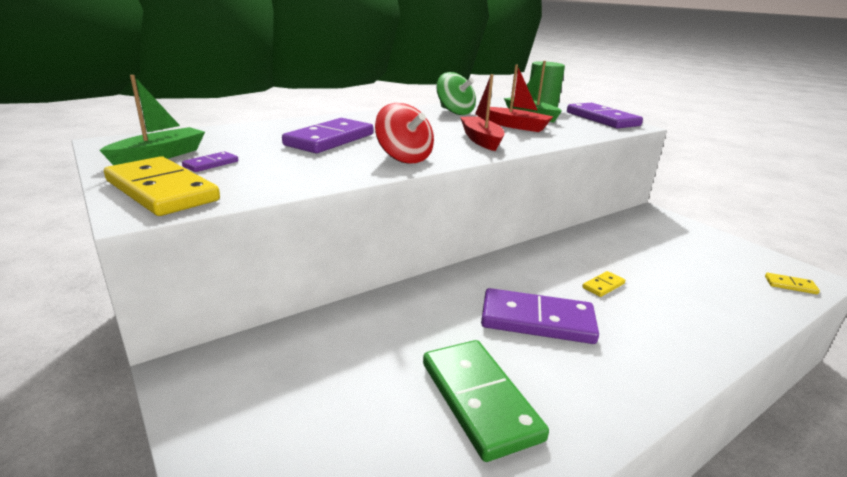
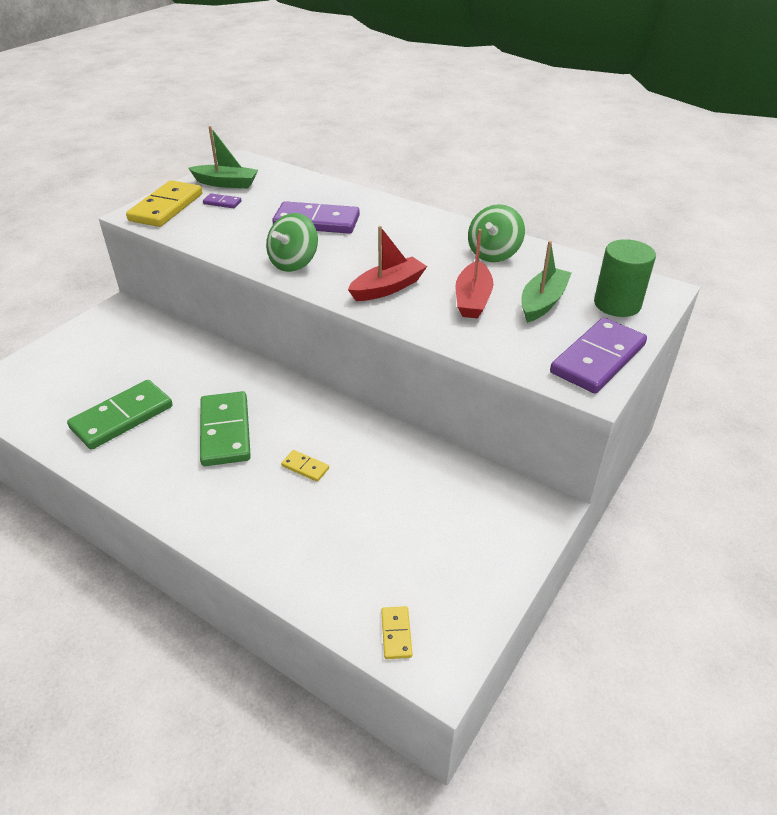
camera: 70 degrees right, 15 degrees up
(404, 158) = (294, 263): red spinning top -> green spinning top
(537, 320) = (225, 431): purple domino -> green domino

